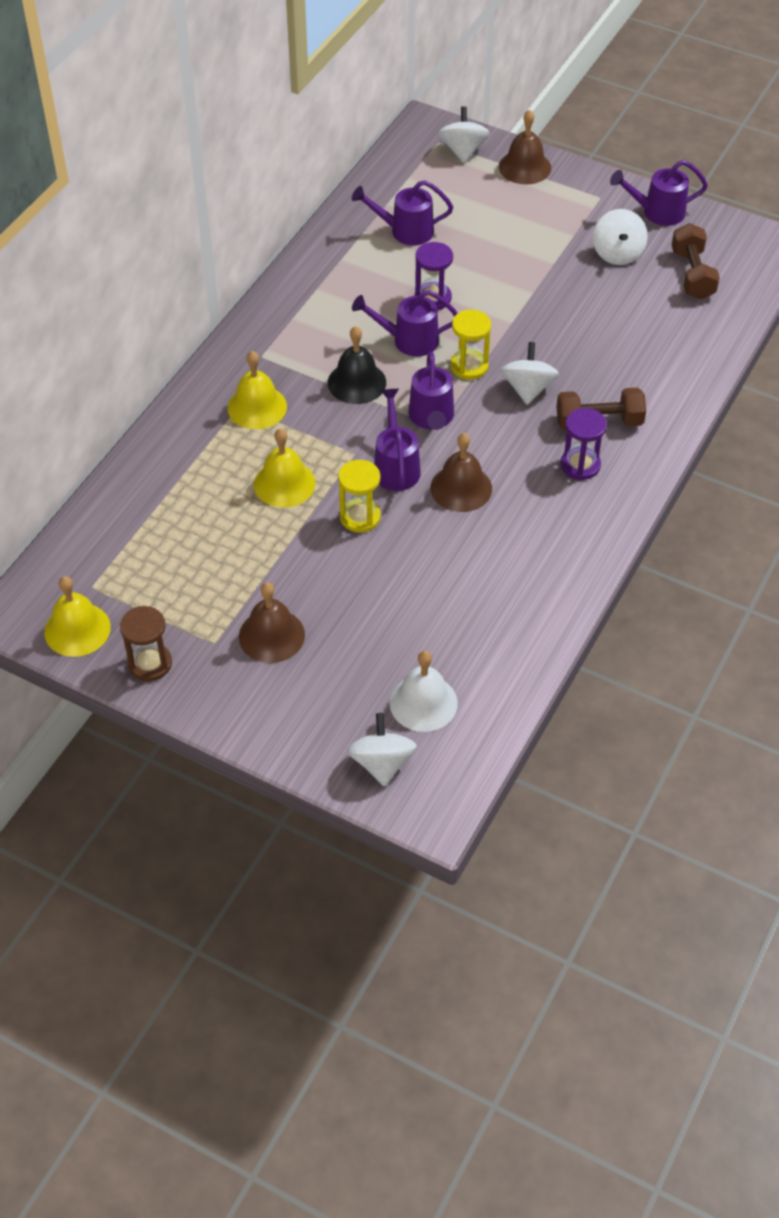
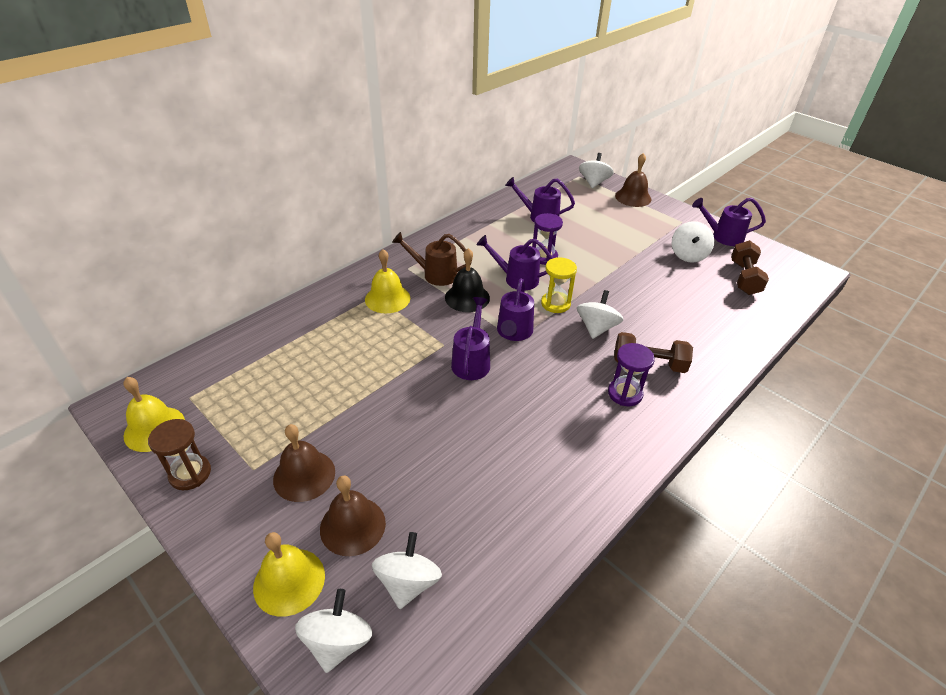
camera: 15 degrees right, 10 degrees down
(284, 483) = (380, 354): yellow bell -> yellow bell (289, 581)
(301, 358) = (435, 274): none -> brown watering can
(360, 517) = (426, 393): yellow hourglass -> none
(423, 703) = (408, 582): white bell -> white spinning top
(461, 488) = (518, 389): brown bell -> brown bell (352, 525)

